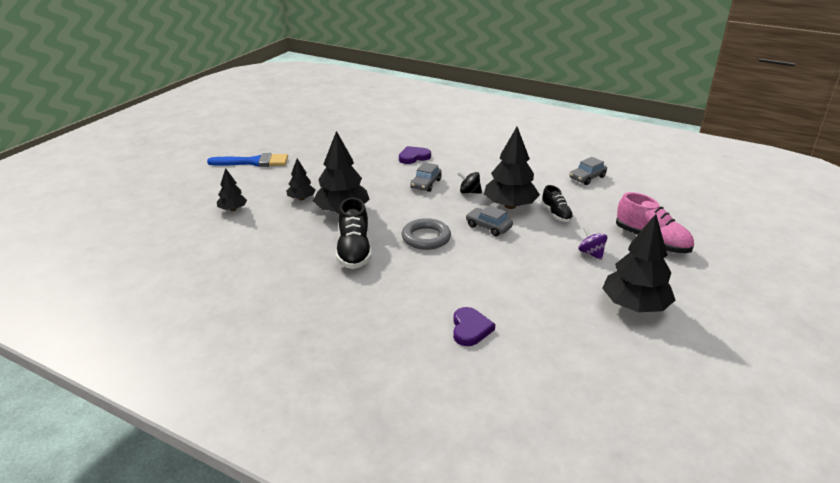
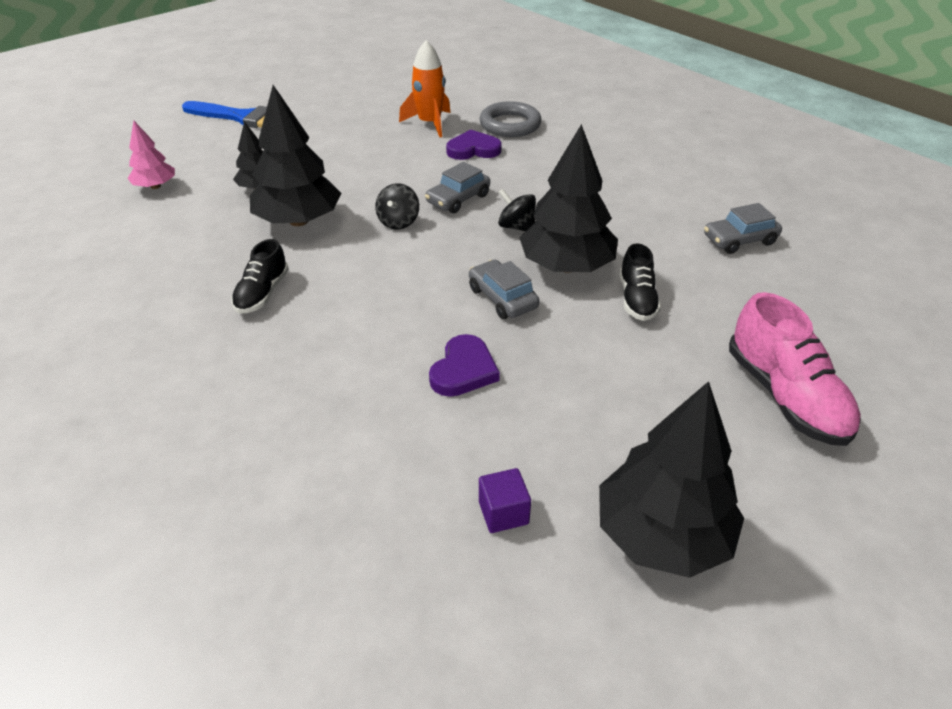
camera: 20 degrees right, 10 degrees up
(233, 209) = (155, 186): black tree -> pink tree
(354, 251) = (262, 293): black shoe -> black shoe, size x0.61
(376, 147) = (430, 123): none -> orange rocket
(401, 201) = (398, 222): none -> black spinning top
(426, 238) = (387, 295): grey ring -> grey ring (510, 125)
(470, 329) = (328, 494): purple heart -> purple heart (463, 370)
(559, 315) = (503, 512): none -> purple cube
(591, 253) = (649, 394): purple spinning top -> none

